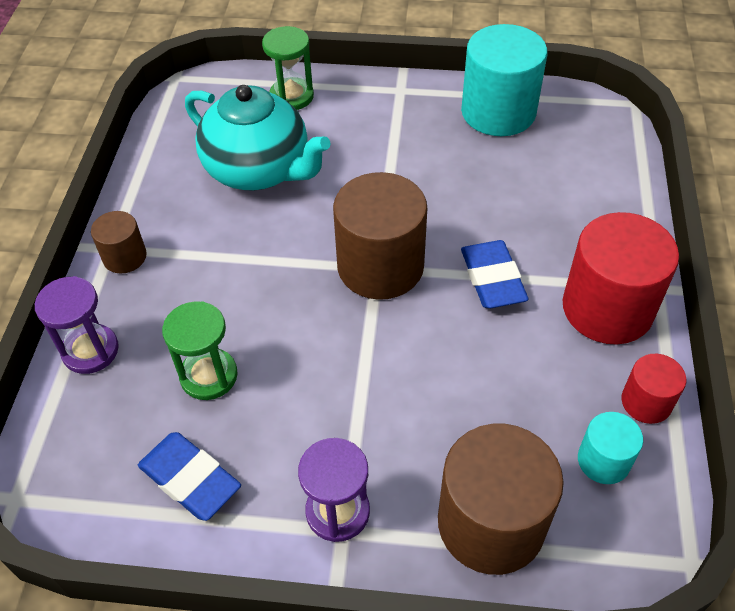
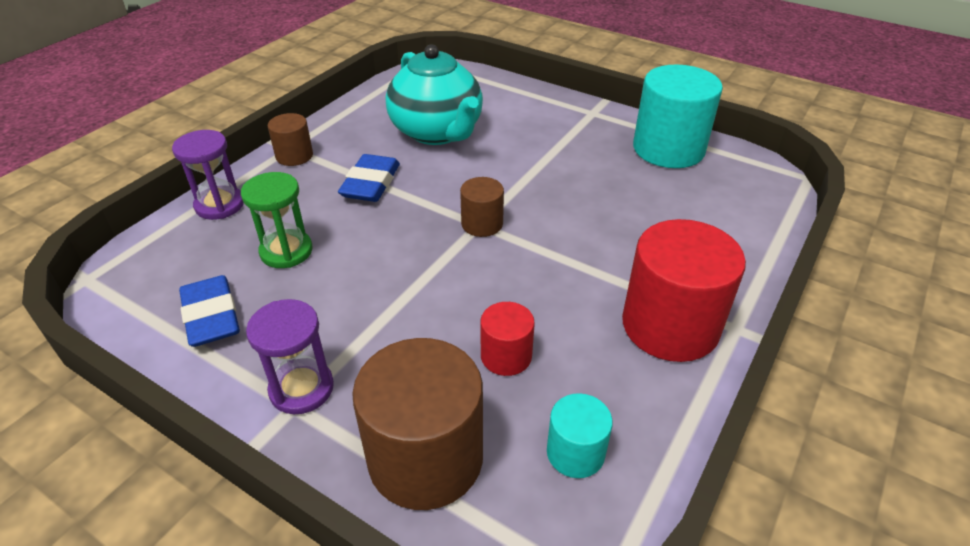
camera: 25 degrees right, 10 degrees down
(291, 96) = (500, 94): green hourglass -> none
(380, 266) = (482, 224): brown cylinder -> brown cylinder, size x0.51
(492, 279) = (573, 265): blue eraser -> blue eraser (370, 183)
(646, 402) = (656, 419): red cylinder -> red cylinder (506, 356)

